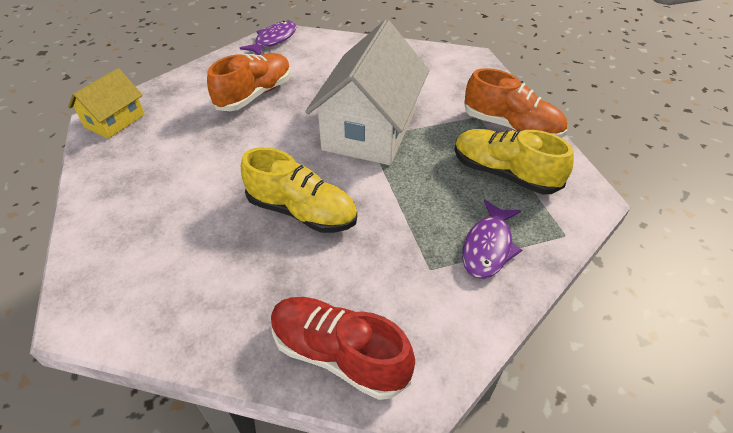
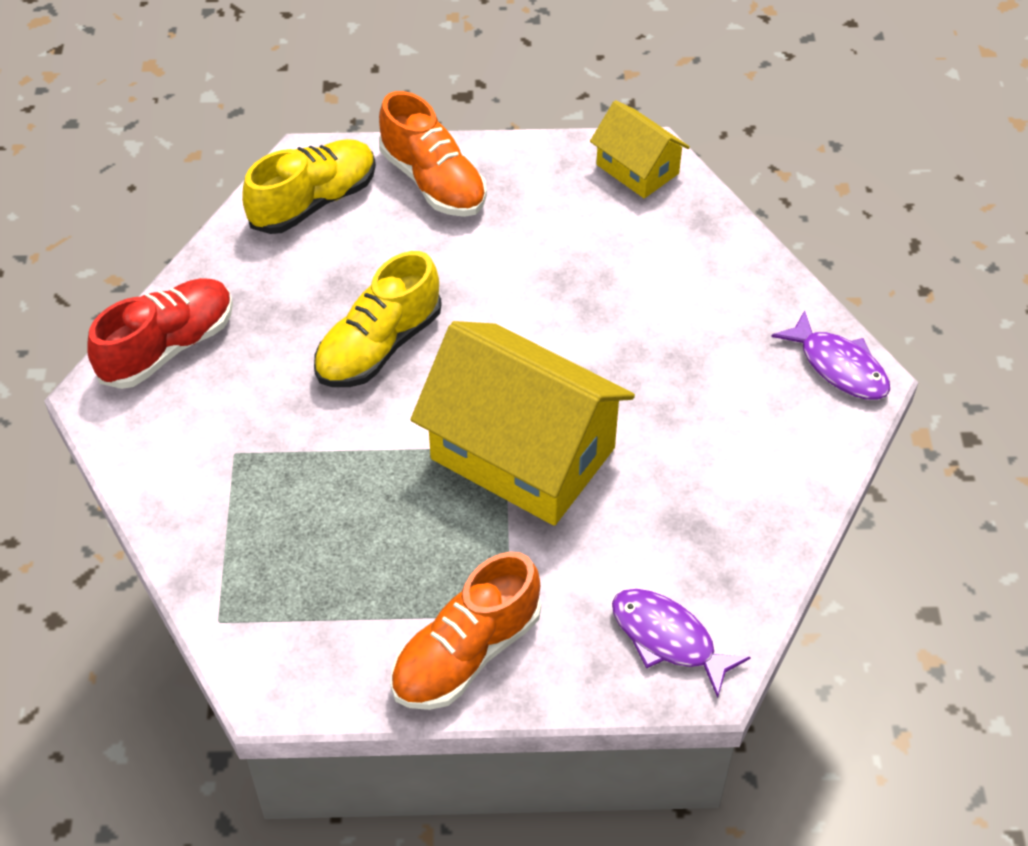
camera: 105 degrees right, 5 degrees up
(255, 94) = (661, 324): orange shoe -> orange shoe (433, 182)
(370, 130) = (522, 453): white house -> yellow house
(488, 247) = (238, 524): purple fish -> purple fish (668, 639)
(504, 173) = (361, 596): yellow shoe -> yellow shoe (314, 202)

